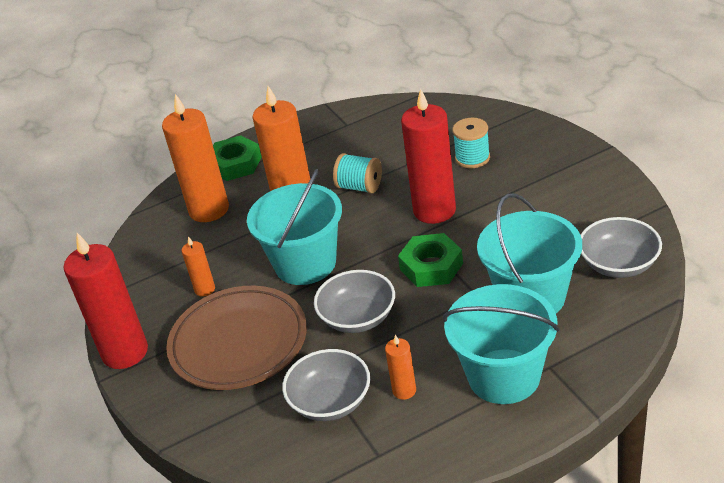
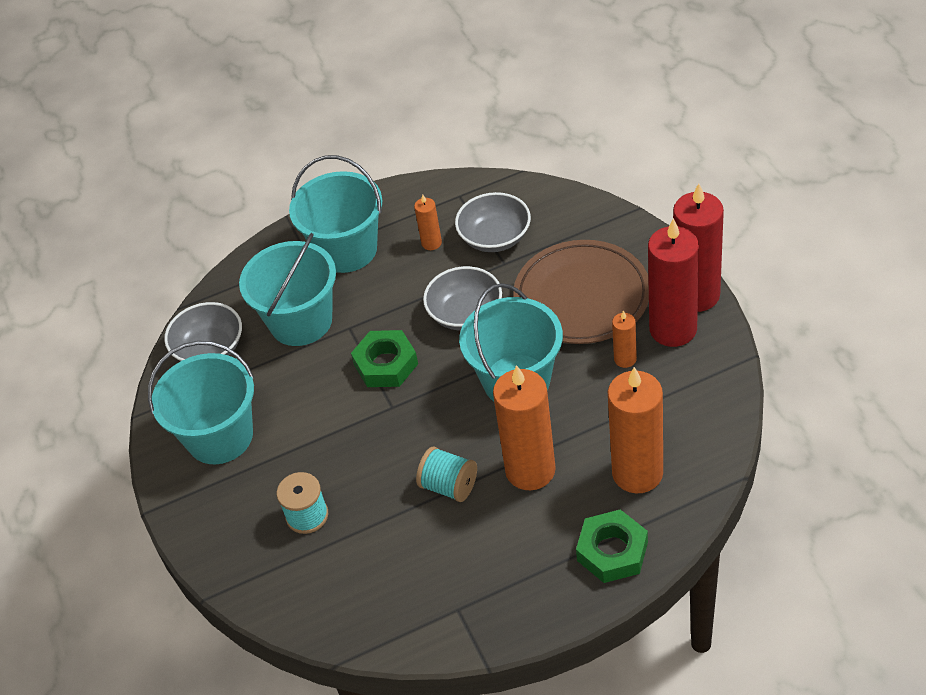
camera: 175 degrees left, 10 degrees up
(434, 210) = (368, 438): red candle -> red candle (673, 329)
(571, 198) = (220, 436): none -> turquoise bucket

